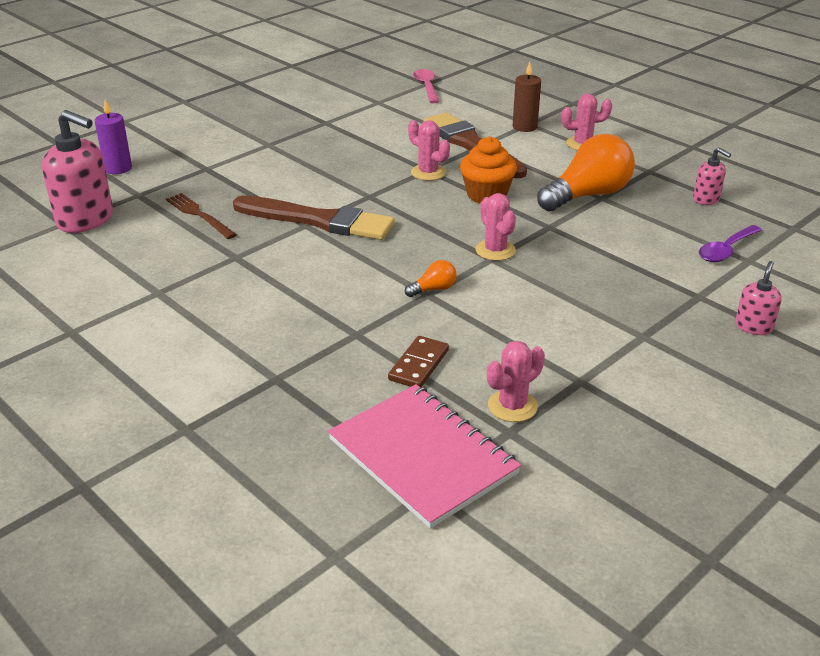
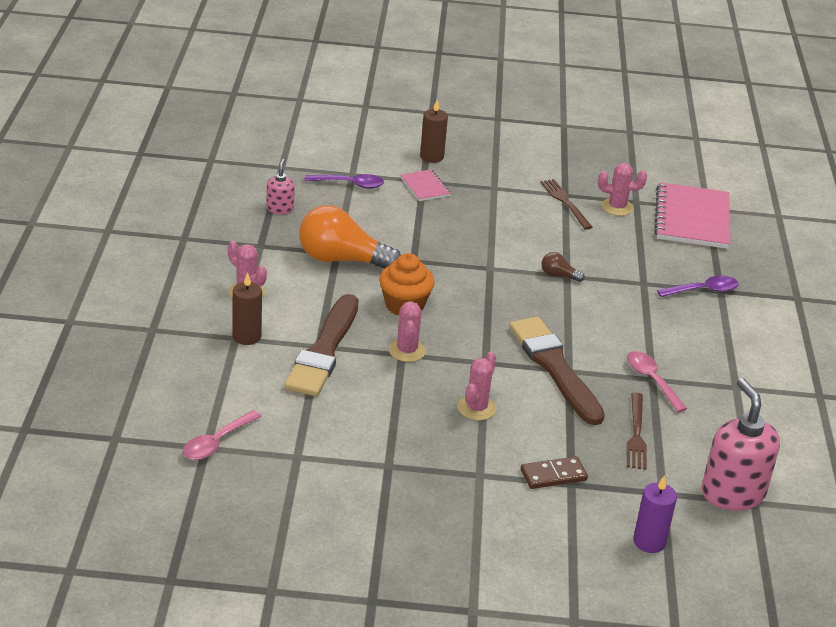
camera: 135 degrees left, 0 degrees up
(234, 255) = (651, 380): none -> pink spoon
(292, 366) = (703, 290): none -> purple spoon
(419, 365) = (633, 249): brown domino -> brown domino (553, 475)
(433, 289) = (558, 275): orange light bulb -> brown light bulb
(495, 250) = (478, 270): pink cactus -> pink cactus (476, 408)
(562, 370) = (565, 202): none -> brown fork
(684, 291) = (425, 187): none -> pink notebook
(753, 326) = (431, 157): pink soap dispenser -> brown candle

